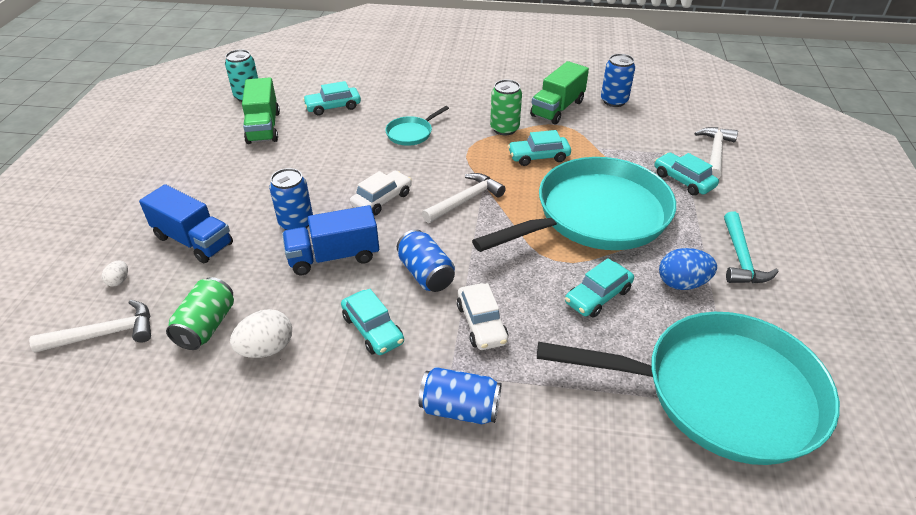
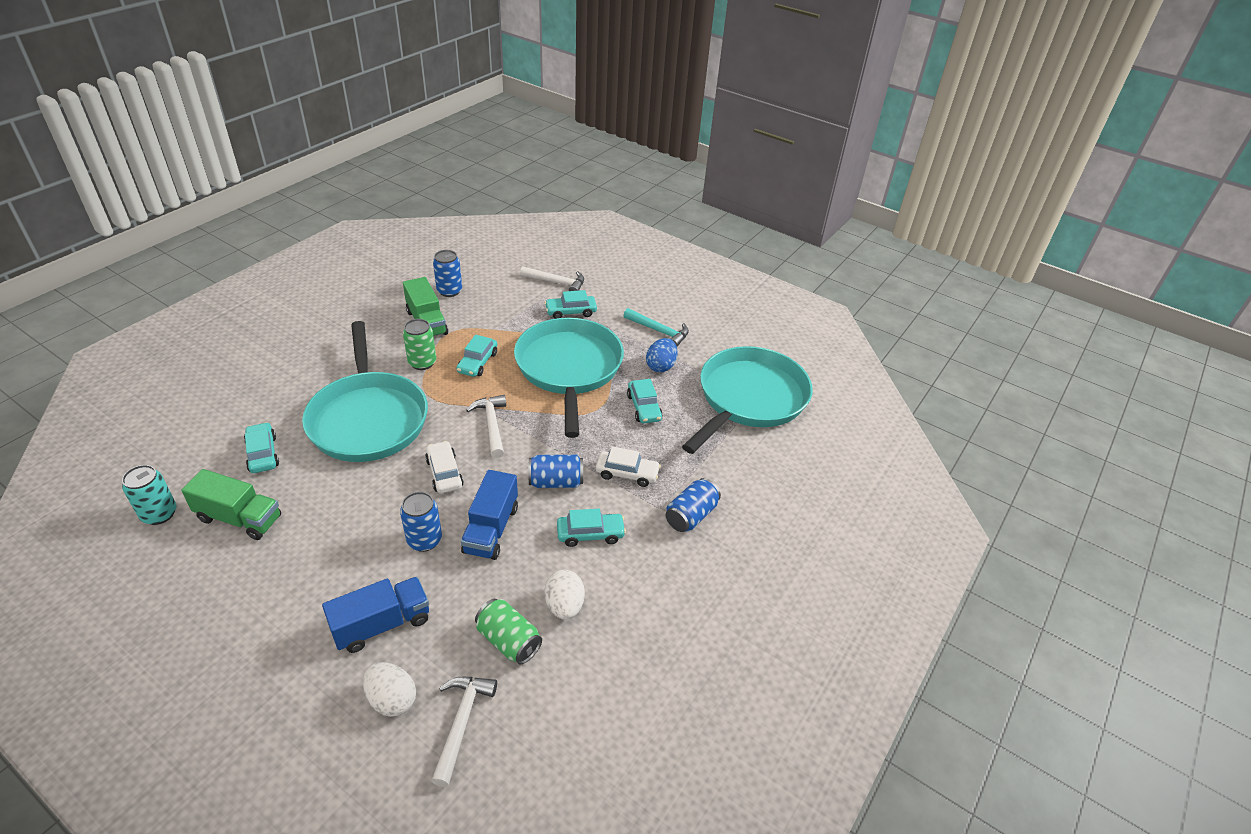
camera: 65 degrees left, 0 degrees up
(119, 281) = (392, 699): white egg -> white egg, size x1.90
(333, 107) = (263, 454): turquoise car -> turquoise car turned 150 degrees clockwise
(411, 133) = (368, 418): turquoise pan -> turquoise pan, size x2.50
(715, 153) = (556, 283): white hammer -> white hammer turned 150 degrees clockwise

